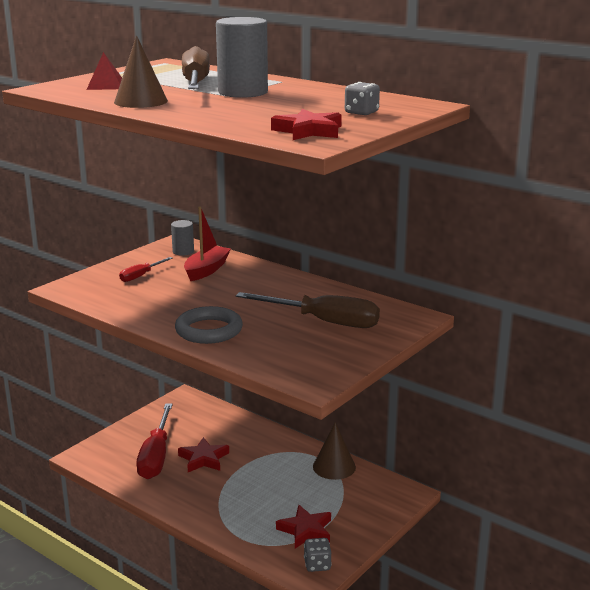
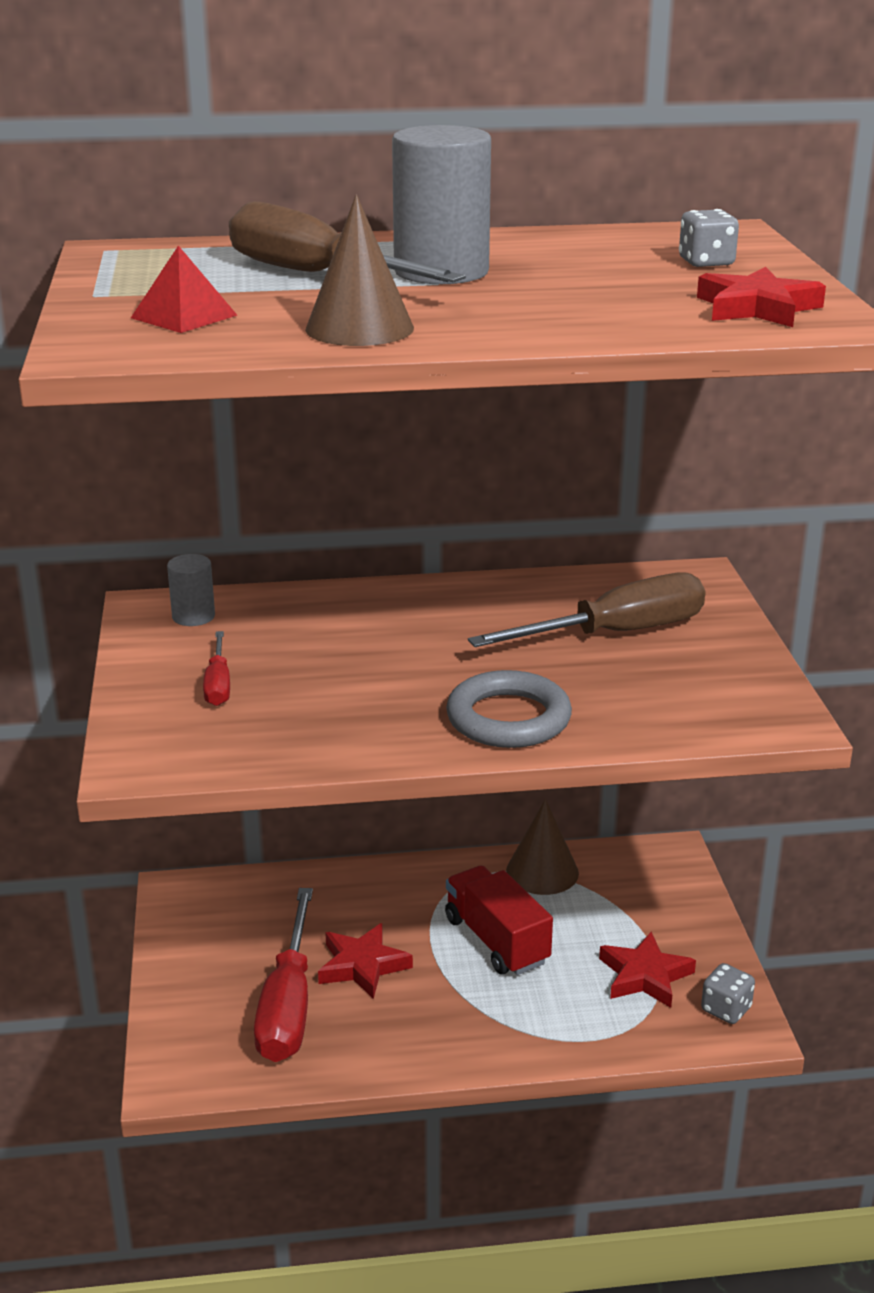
camera: 45 degrees left, 5 degrees up
(156, 456) = (288, 1005): red screwdriver -> red screwdriver turned 45 degrees clockwise
(206, 270) = (297, 630): red boat -> none
(268, 480) = (496, 941): none -> red truck

